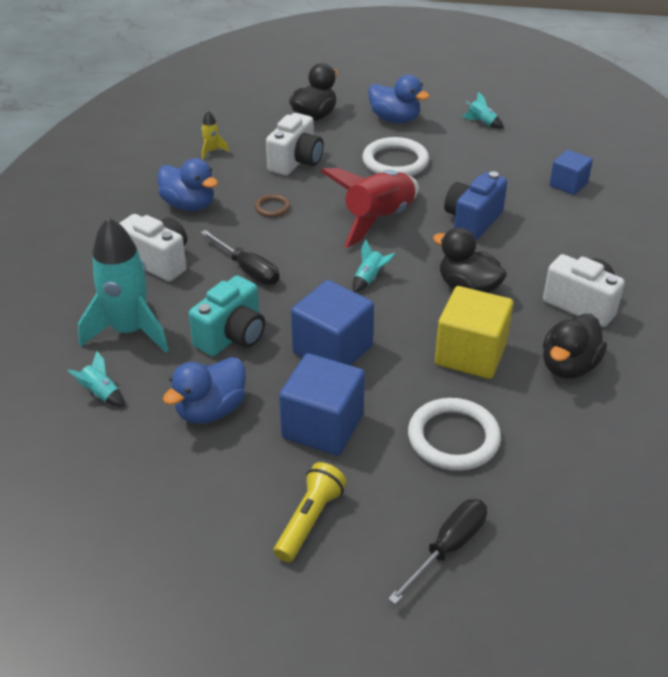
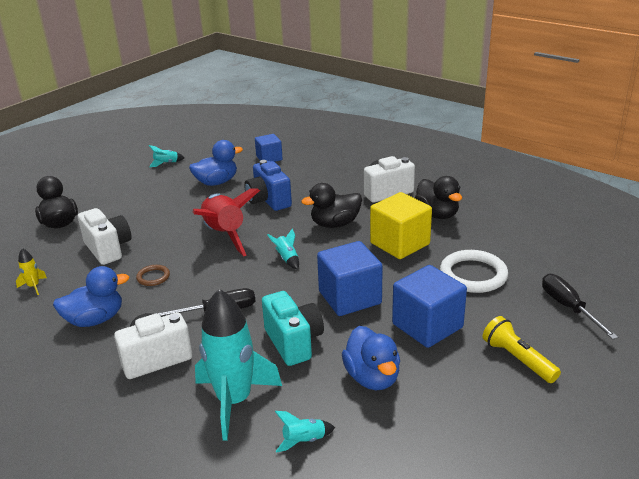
camera: 60 degrees left, 10 degrees down
(395, 119) = (115, 192): blue duck -> blue duck (216, 182)
(395, 162) = (166, 208): white ring -> none

